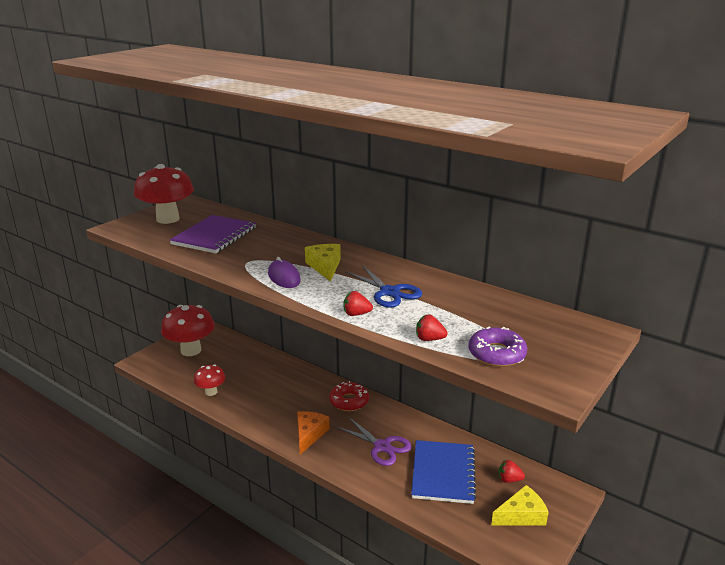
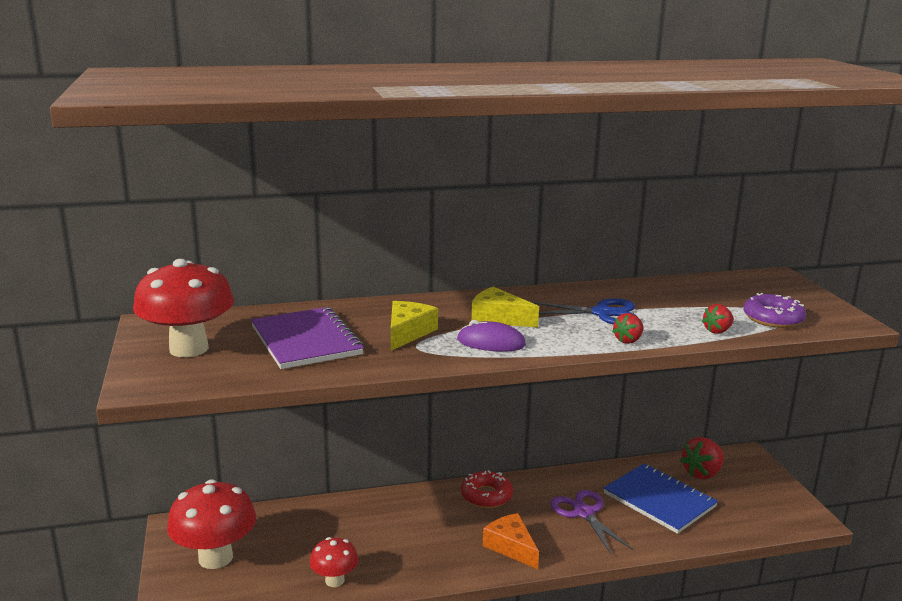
camera: 50 degrees left, 5 degrees down
(382, 446) = (584, 513): purple scissors -> purple scissors turned 105 degrees counterclockwise
(509, 480) = (702, 473): red strawberry -> red strawberry, size x1.72
(521, 515) = (751, 491): yellow cheese -> yellow cheese (408, 333)

